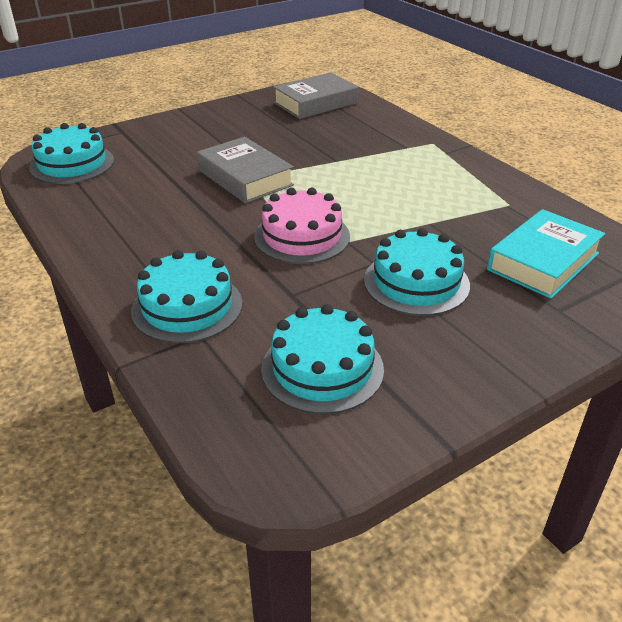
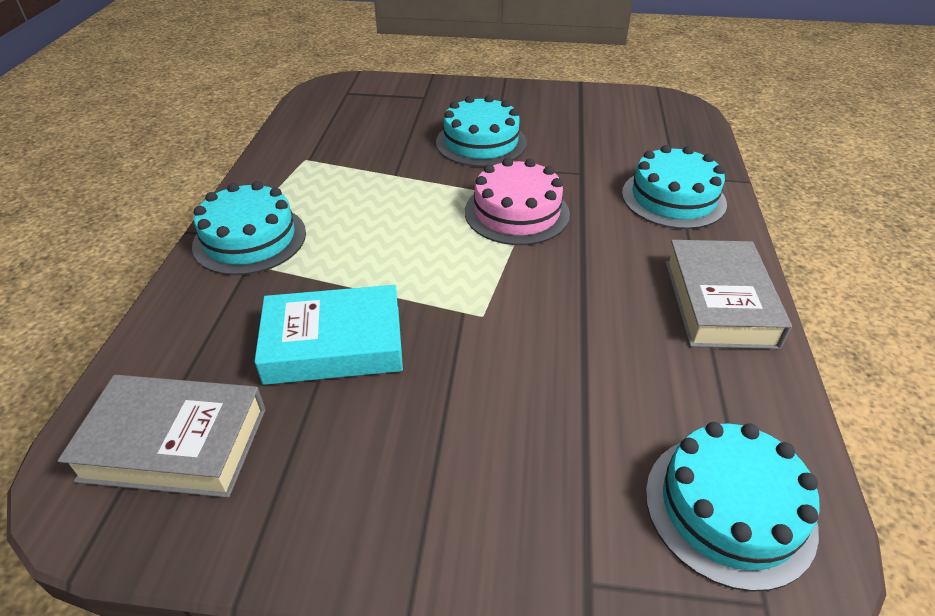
camera: 140 degrees left, 5 degrees up
(245, 178) = (489, 317): grey book -> grey book (719, 302)
(322, 368) = (608, 128): turquoise cake -> turquoise cake (250, 239)
(543, 261) = (376, 118): turquoise book -> turquoise book (334, 344)

